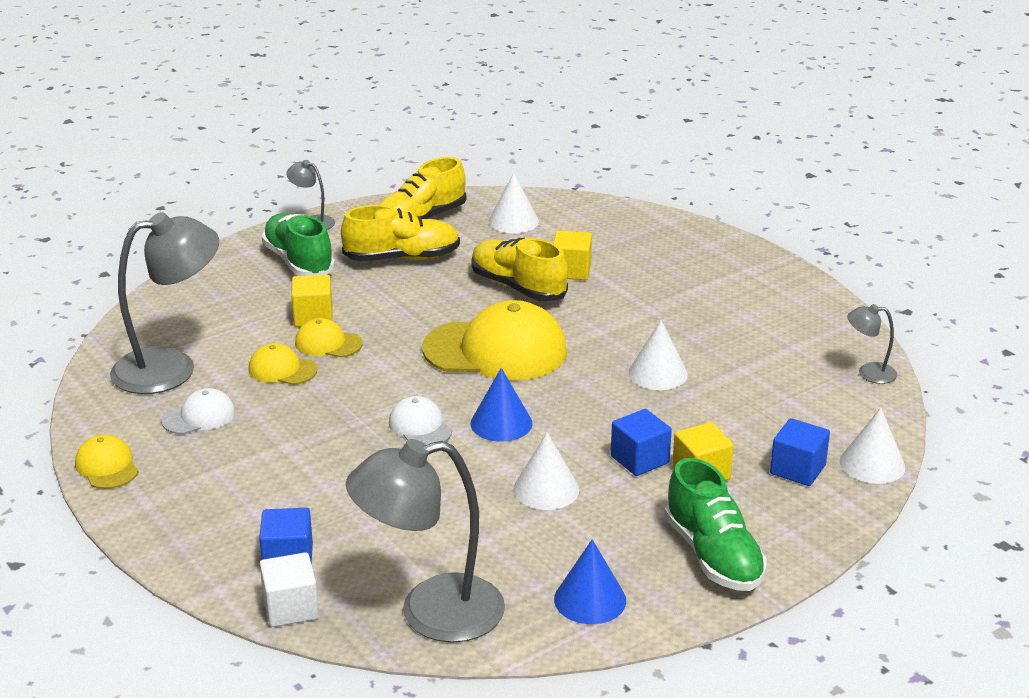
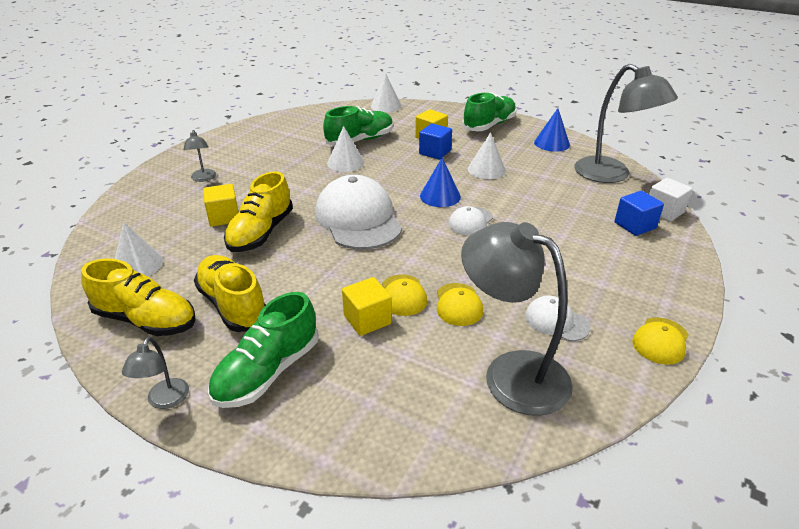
camera: 115 degrees left, 5 degrees up
(495, 350) = (358, 219): yellow cap -> white cap
(729, 402) = (360, 140): none -> green shoe
(797, 469) = (405, 118): blue cube -> none
(869, 373) = (304, 115): grey lamp -> grey lamp (203, 178)

